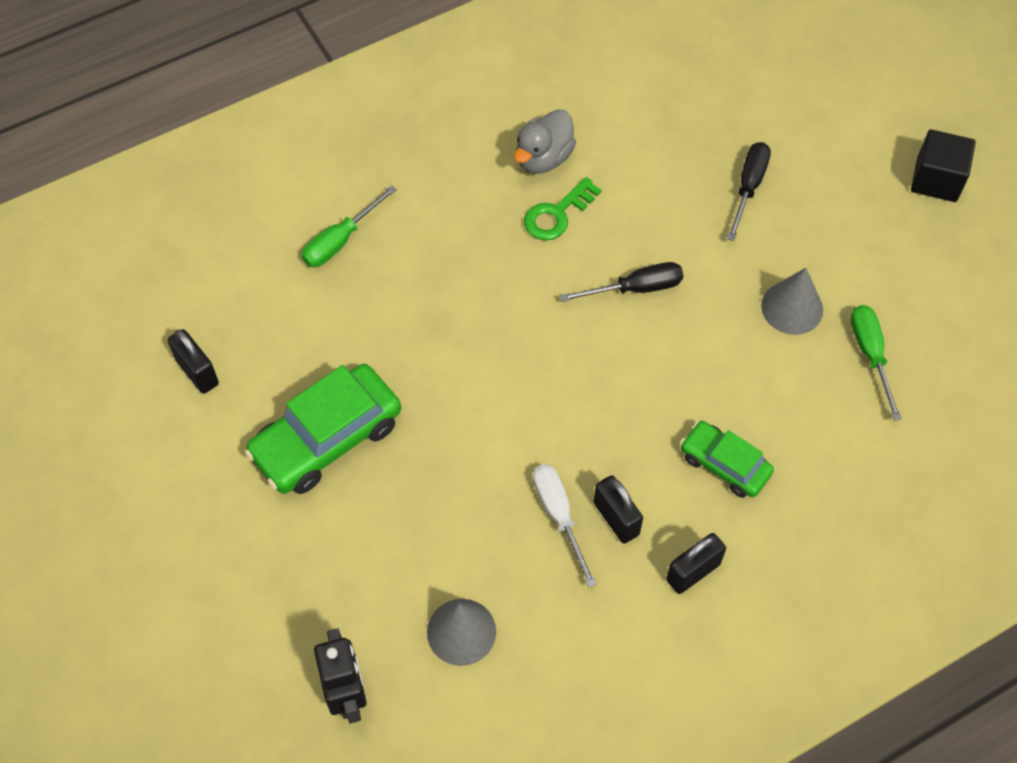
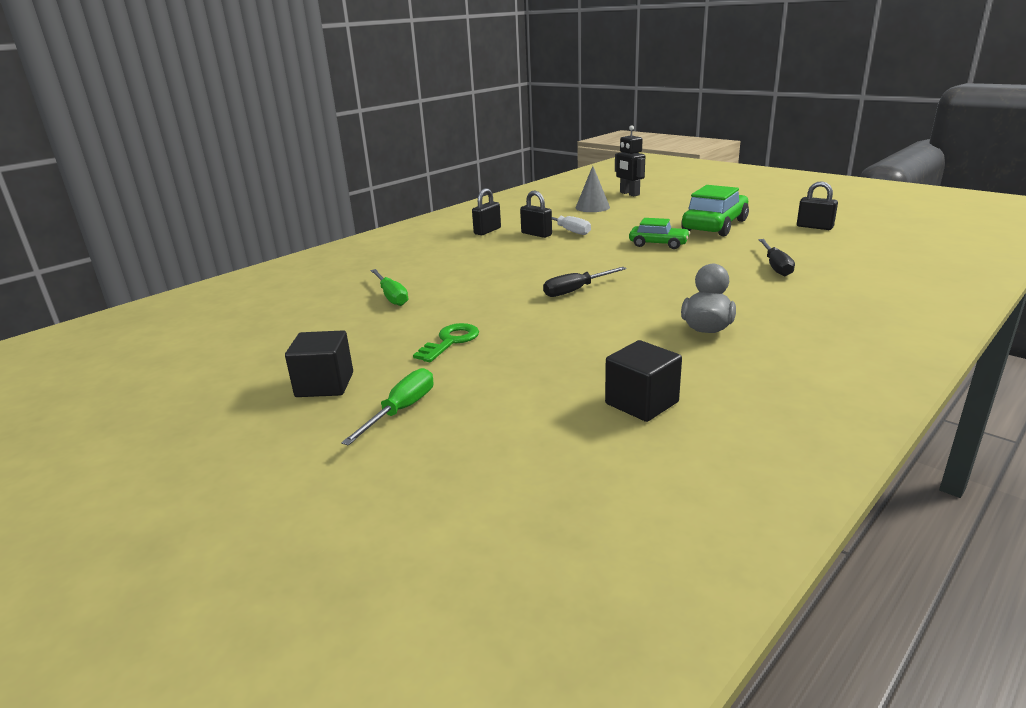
camera: 165 degrees right, 35 degrees down
(340, 241) = (807, 271): green screwdriver -> green screwdriver (401, 410)
(557, 214) = (664, 306): green key -> green key (450, 341)
(666, 71) = (641, 403): none -> black cube
(724, 464) = (482, 253): green car -> green car (658, 244)
(748, 187) = (511, 347): black screwdriver -> black screwdriver (775, 266)
(792, 307) = (454, 303): grey cone -> none

